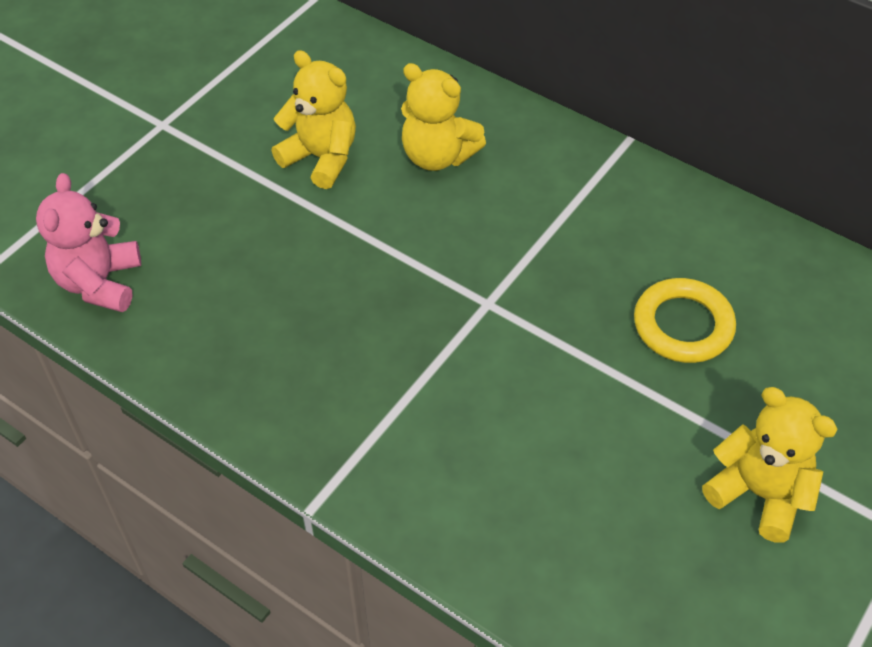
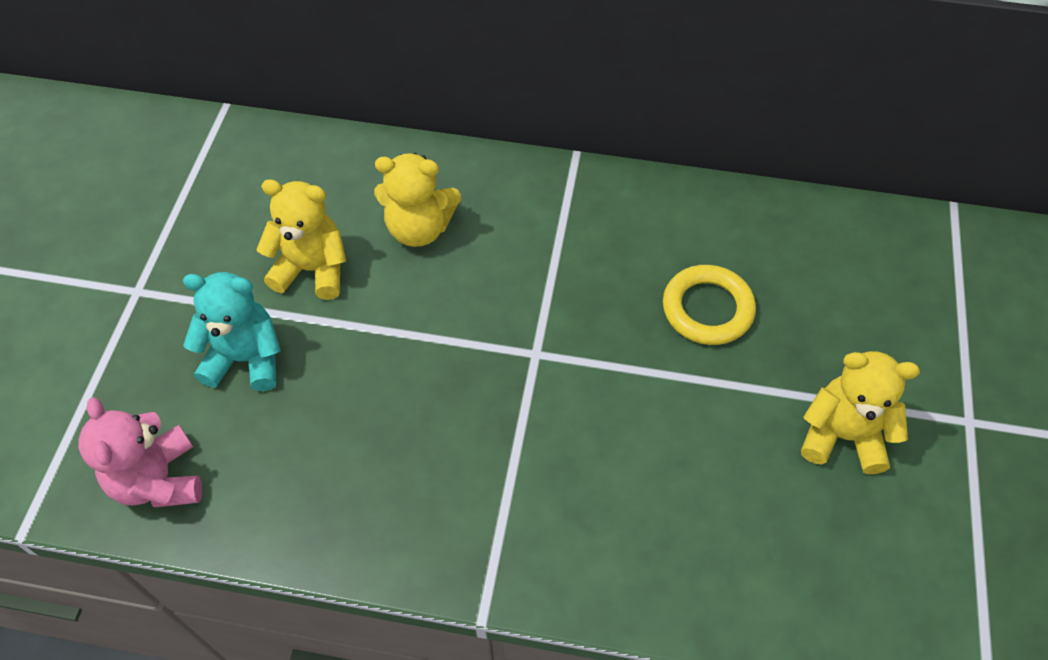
camera: 25 degrees left, 5 degrees up
(223, 212) = (246, 358): none -> turquoise teddy bear

